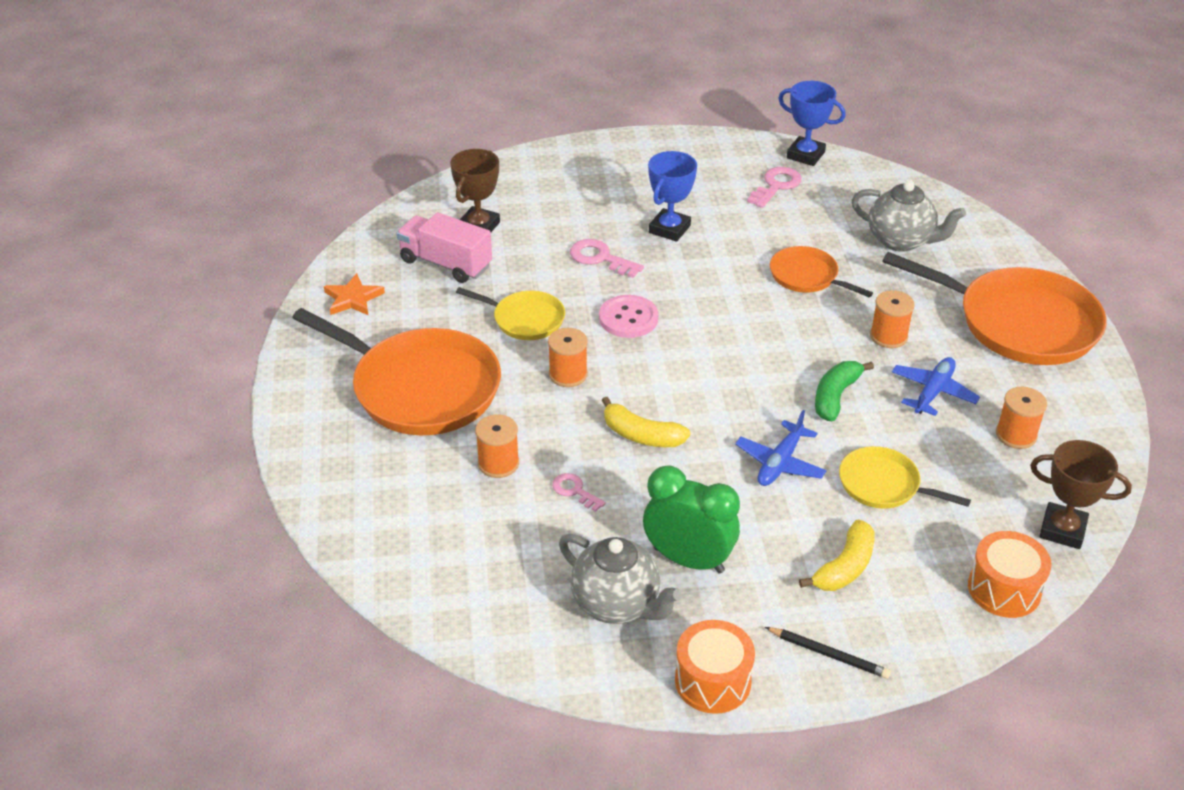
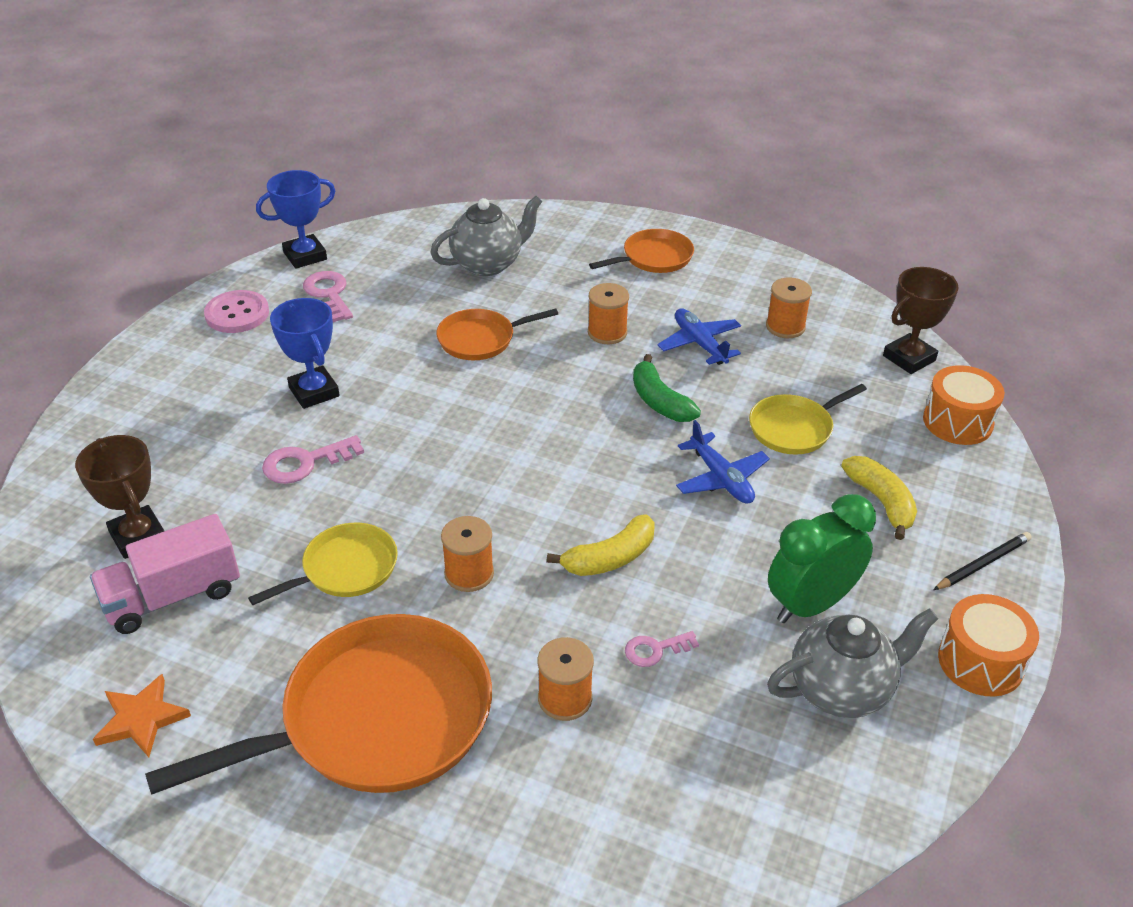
camera: 60 degrees left, 0 degrees up
(628, 318) = (423, 486): pink button -> pink button (237, 314)
(1020, 323) = (654, 258): orange pan -> orange pan, size x0.51

